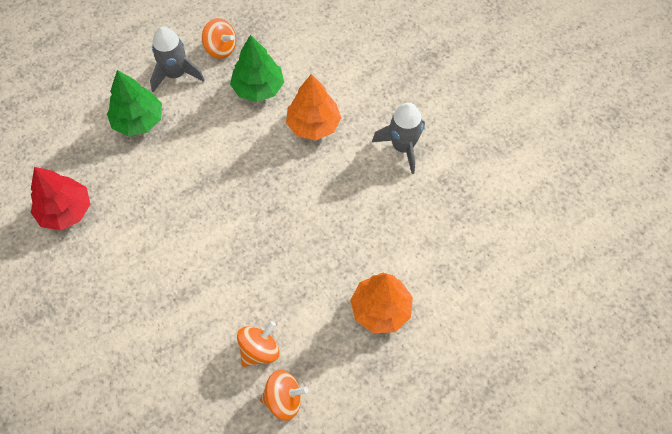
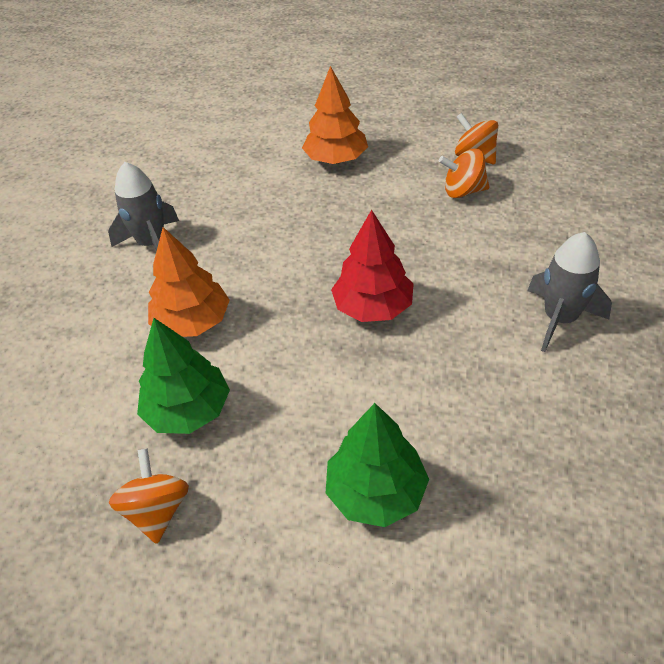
camera: 130 degrees left, 15 degrees down
(65, 211) = (574, 440): red tree -> red tree (373, 307)
(176, 74) = (256, 523): grey rocket -> grey rocket (559, 319)

